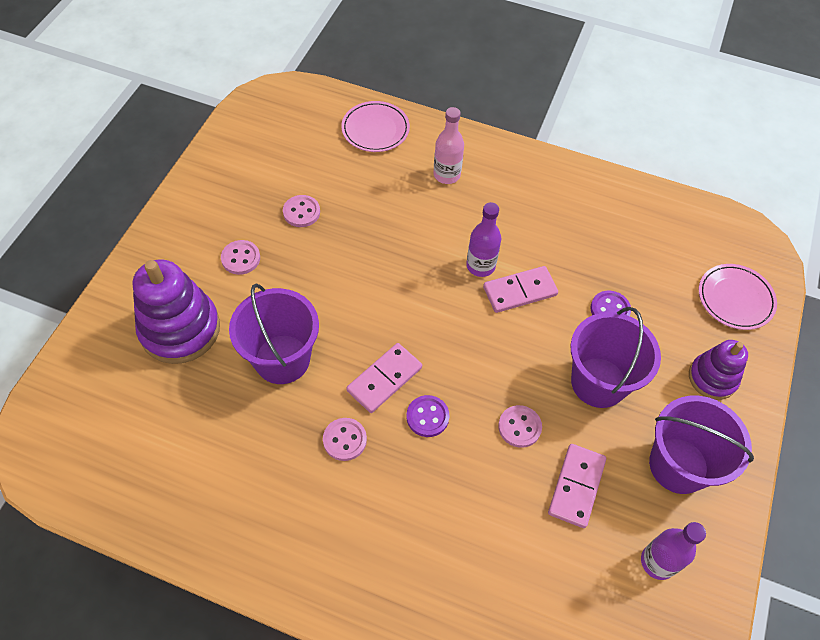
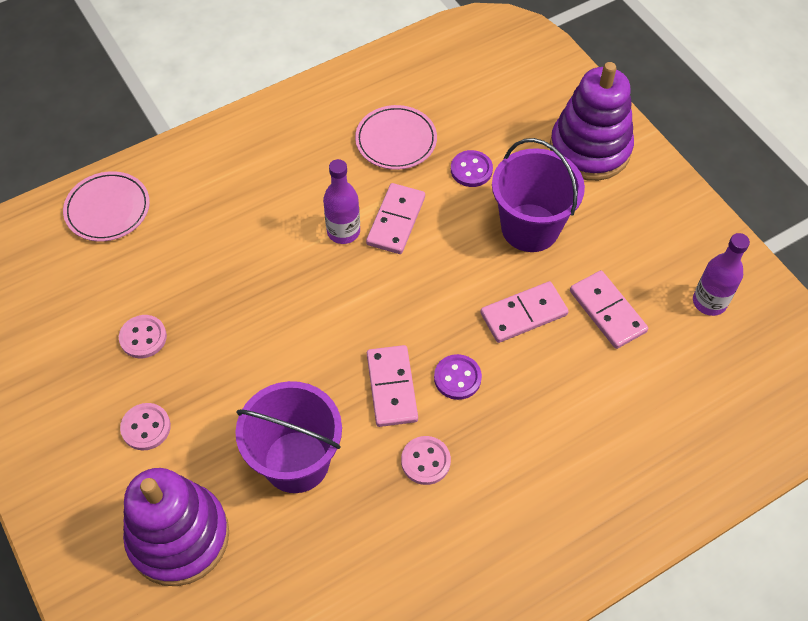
camera: 50 degrees left, 0 degrees up
(446, 175) = (220, 188): pink bottle -> none
(519, 427) = (523, 314): pink button -> pink domino
(678, 465) = (643, 228): purple bucket -> none
(712, 378) = (590, 149): purple stacking toy -> purple stacking toy, size x1.66
(735, 299) = (535, 80): pink plate -> pink plate (396, 140)

